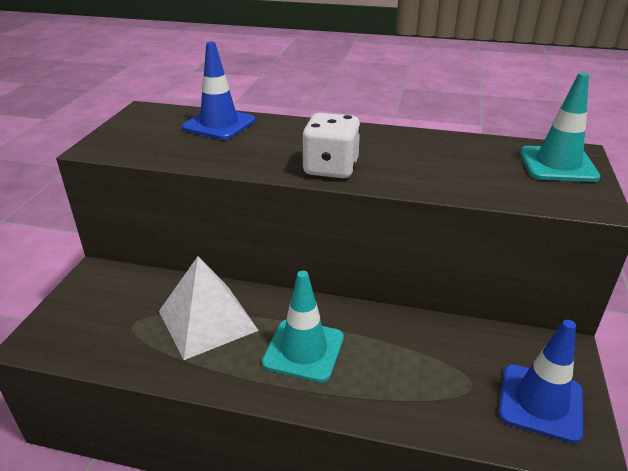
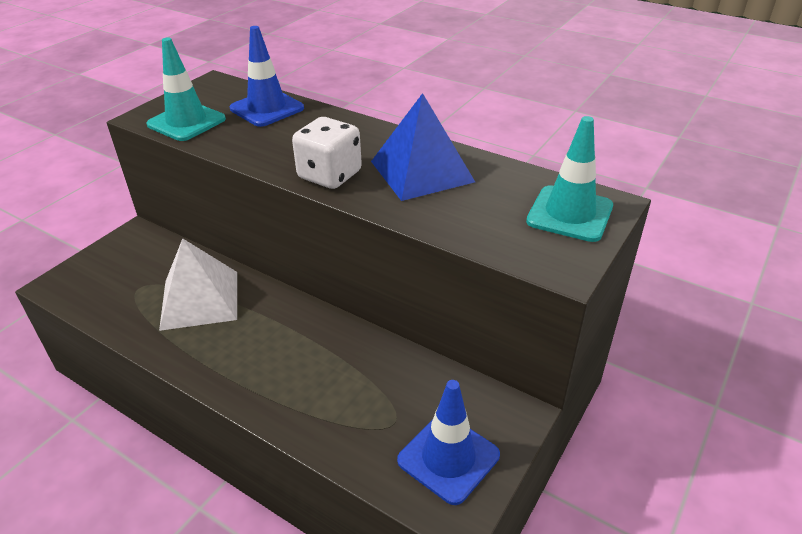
camera: 20 degrees right, 5 degrees up
(303, 350) = (263, 348): turquoise traffic cone -> turquoise traffic cone (186, 122)
(408, 153) = (421, 171): none -> blue pyramid

